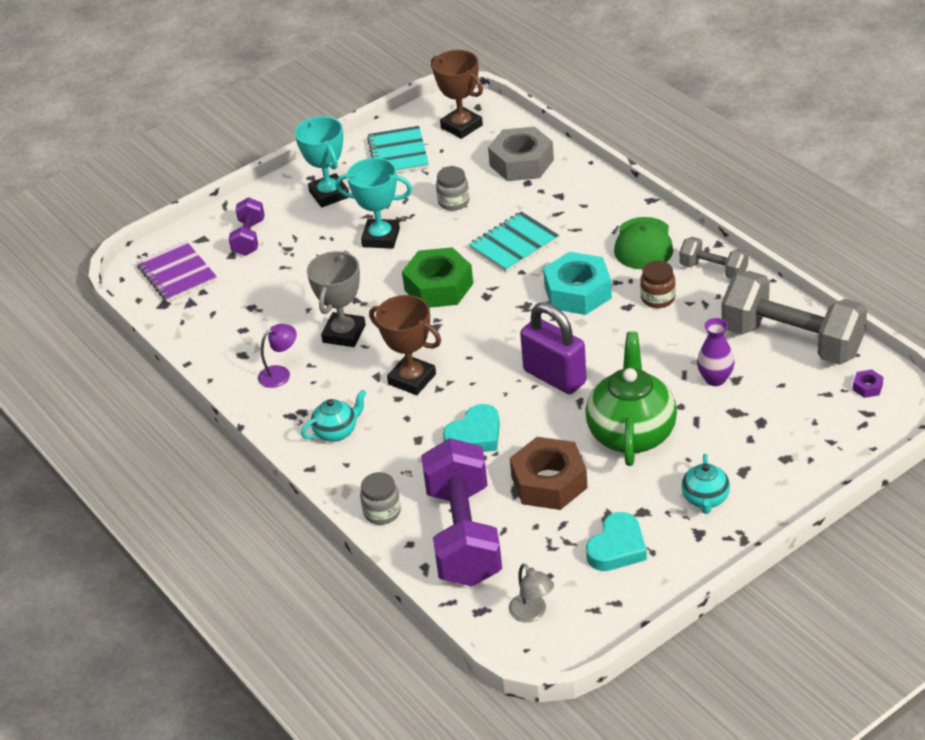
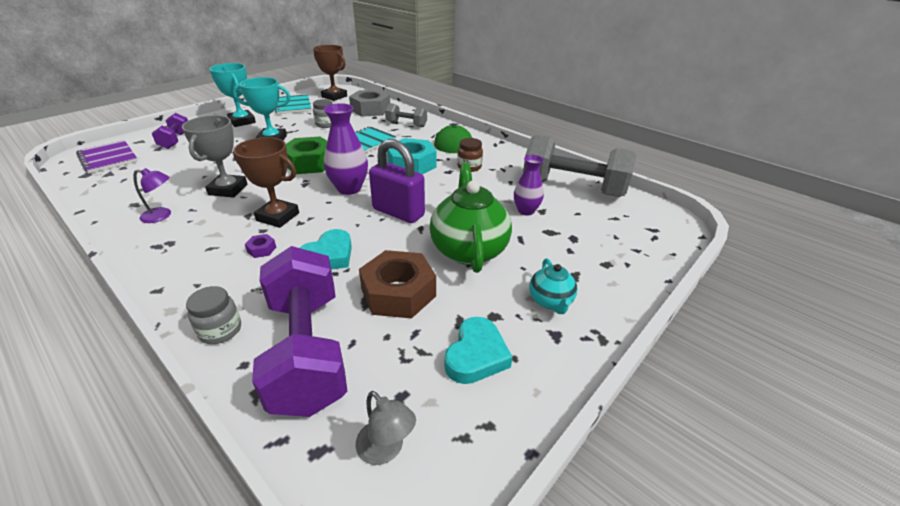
camera: 15 degrees left, 5 degrees down
(280, 373) = (162, 216): purple lamp -> purple lamp turned 45 degrees clockwise
(337, 432) = (197, 257): turquoise teapot -> none
(493, 335) = (349, 188): none -> purple vase
(713, 270) = (503, 153): grey dumbbell -> grey dumbbell (406, 124)
(867, 387) = (642, 213): purple nut -> purple nut (261, 249)

